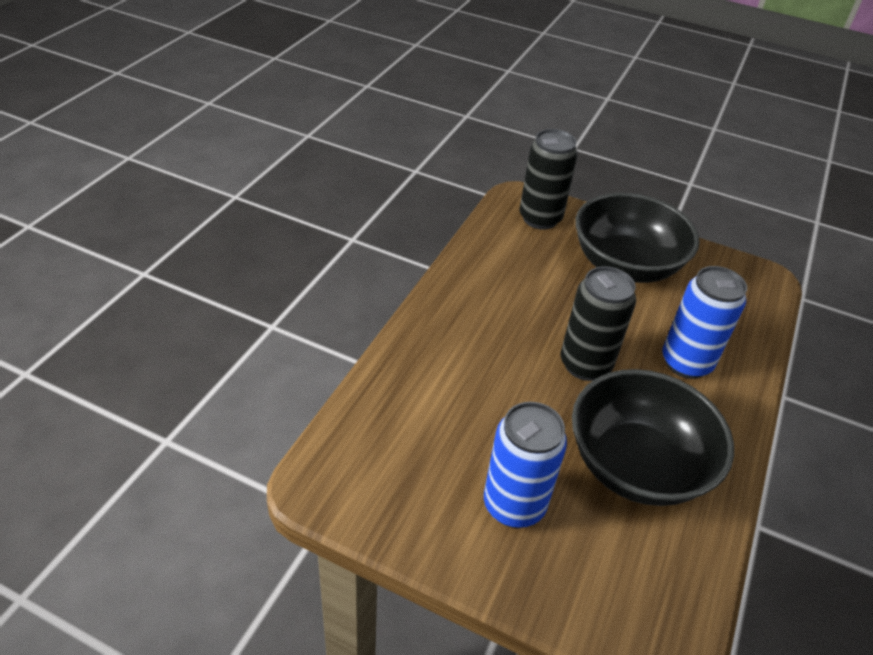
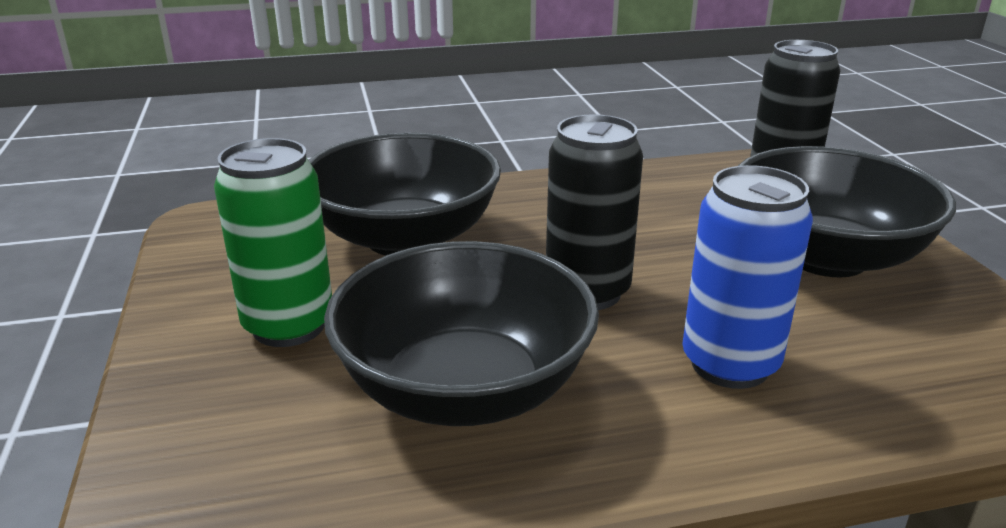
camera: 55 degrees right, 15 degrees down
(452, 398) = (404, 238): none -> black bowl
(514, 505) = (289, 326): blue can -> green can

